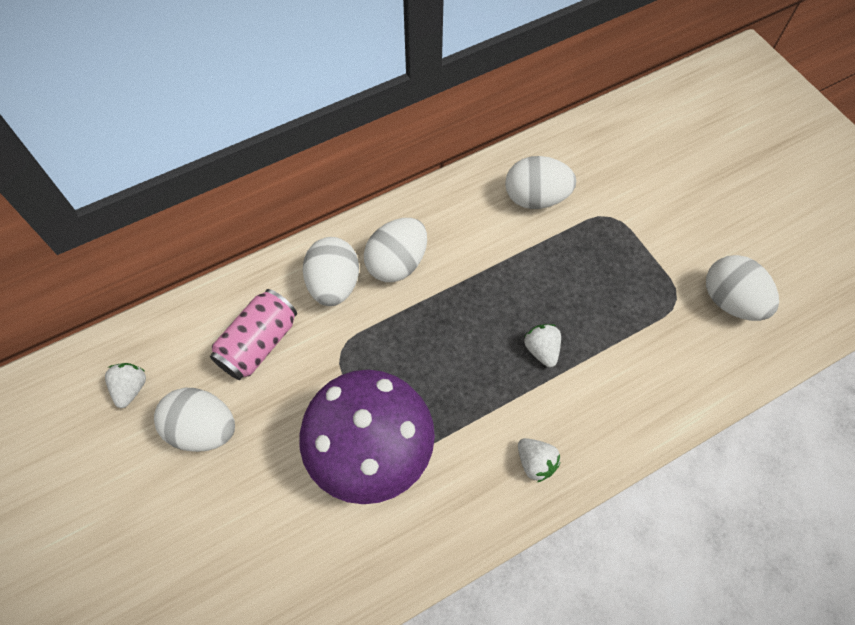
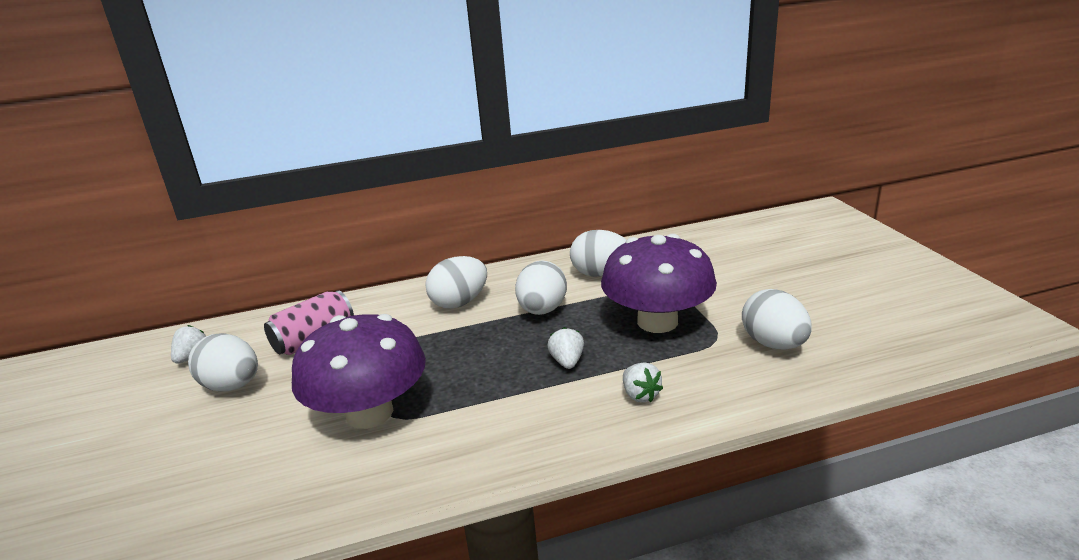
camera: 15 degrees right, 35 degrees down
(334, 284) = (399, 311): white egg -> white egg (542, 310)
(535, 463) = (527, 437): white strawberry -> white strawberry (640, 395)
(614, 276) = (657, 321): none -> purple mushroom

